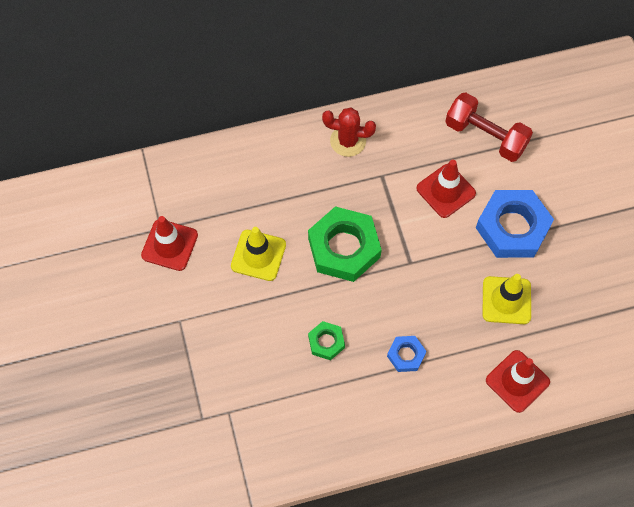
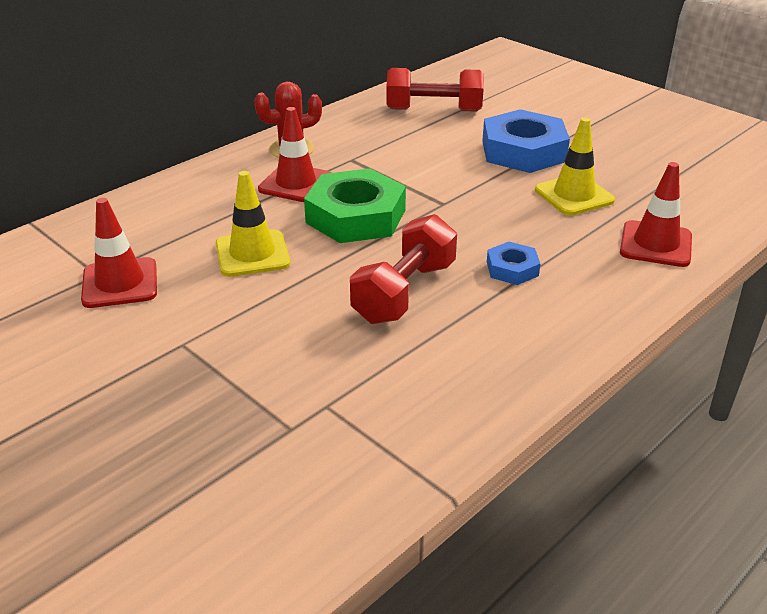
camera: 30 degrees left, 30 degrees down
(326, 342) = (404, 292): green nut -> red dumbbell
(446, 191) = (430, 149): red traffic cone -> red traffic cone (296, 183)

